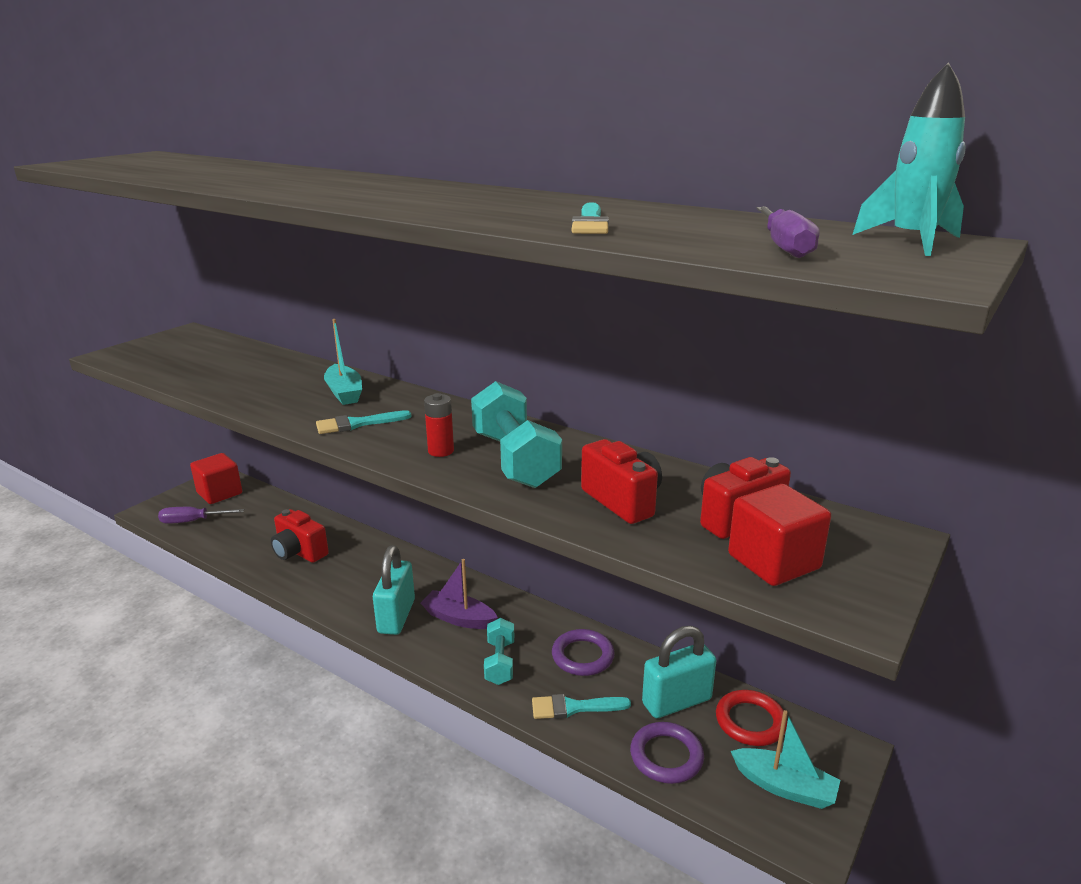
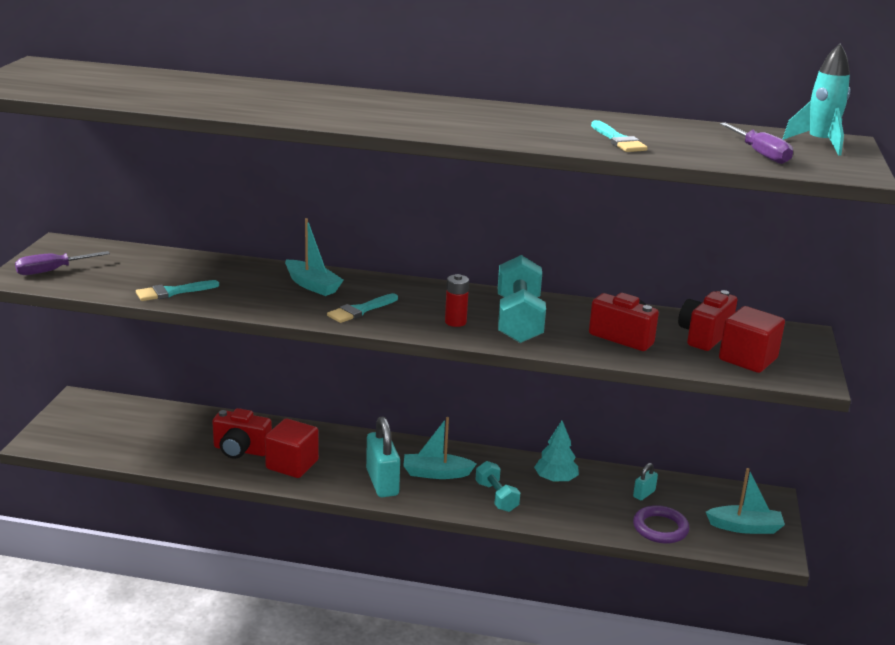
camera: 25 degrees left, 0 degrees up
(193, 521) = (98, 443): purple screwdriver -> purple screwdriver (52, 271)
(219, 493) = (97, 413): red cube -> red cube (292, 465)
(459, 618) = (436, 473): purple boat -> turquoise boat
(514, 460) = (518, 320): turquoise dumbbell -> turquoise dumbbell turned 45 degrees clockwise
(574, 707) = (575, 514): turquoise brush -> turquoise brush (172, 292)
(582, 656) = (555, 479): purple ring -> turquoise tree
(676, 701) = (644, 494): turquoise padlock -> turquoise padlock, size x0.49
(750, 721) = (700, 495): red ring -> none

